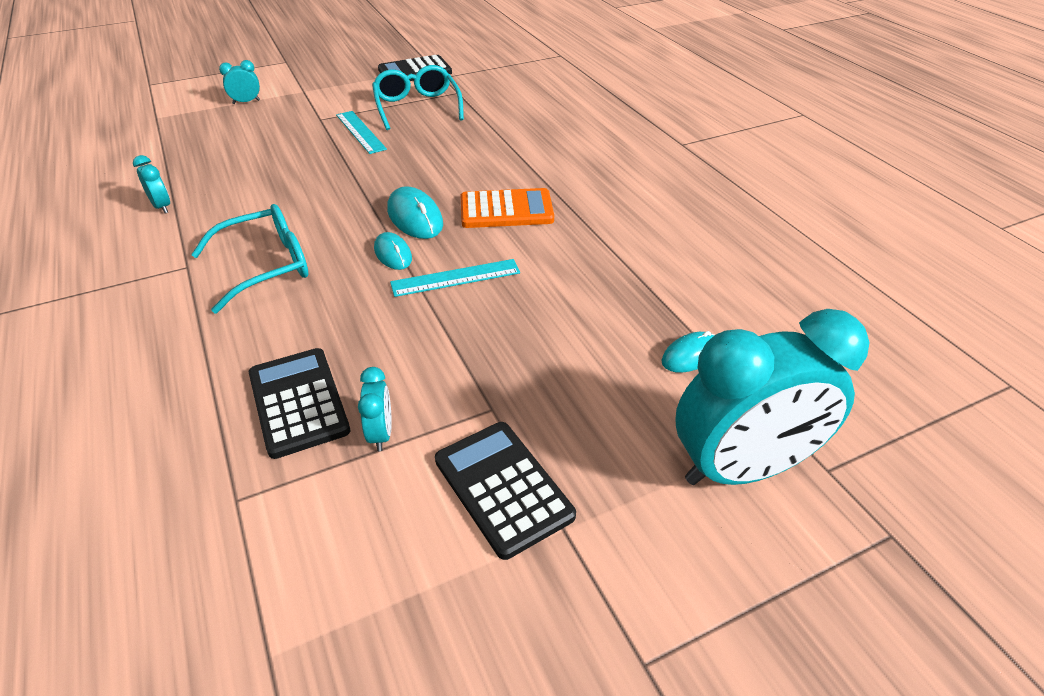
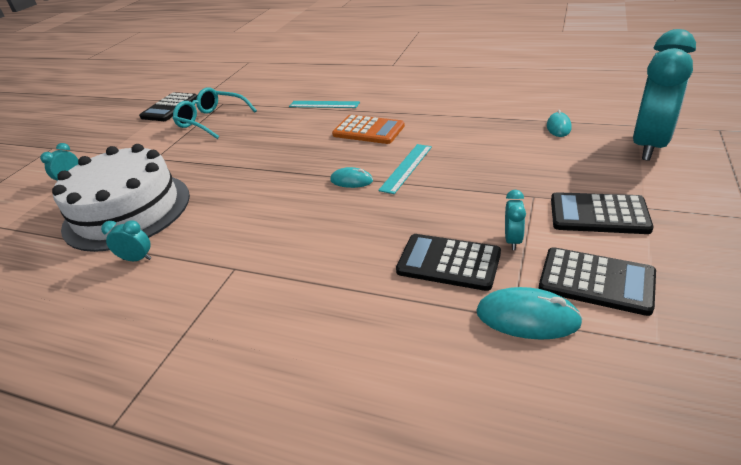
camera: 40 degrees left, 5 degrees down
(226, 158) = (127, 210): none -> white cake
(267, 266) = (289, 232): turquoise glasses -> none
(353, 545) = (596, 281): none -> black calculator
(360, 132) = (200, 148): turquoise ruler -> turquoise ruler (324, 104)
(381, 433) = (512, 240): turquoise clock -> turquoise clock turned 60 degrees clockwise
(415, 217) = (327, 161): turquoise mouse -> turquoise mouse (527, 317)
(506, 210) = (368, 130): orange calculator -> orange calculator turned 75 degrees clockwise

